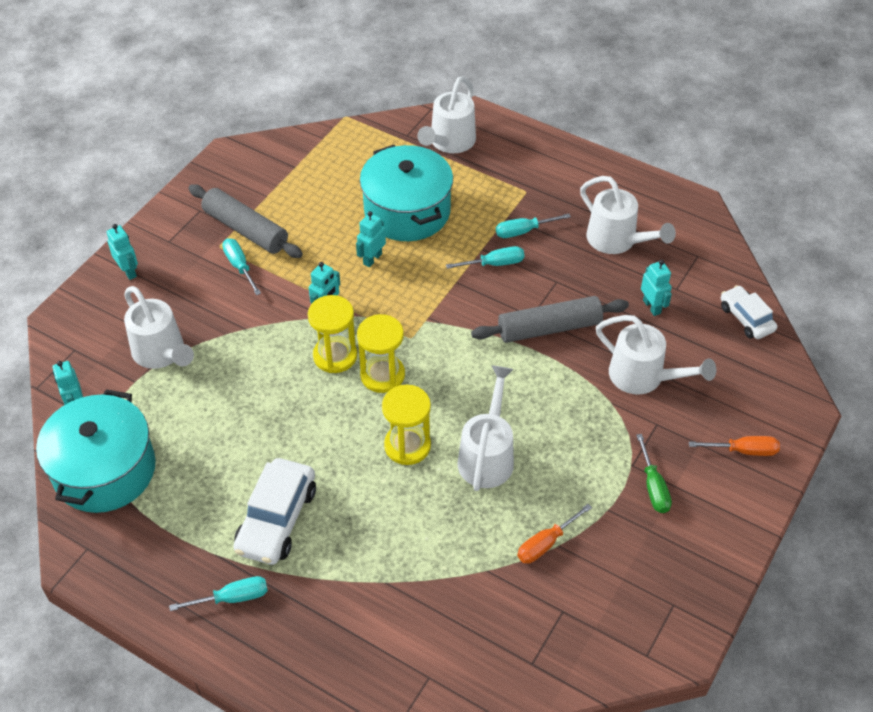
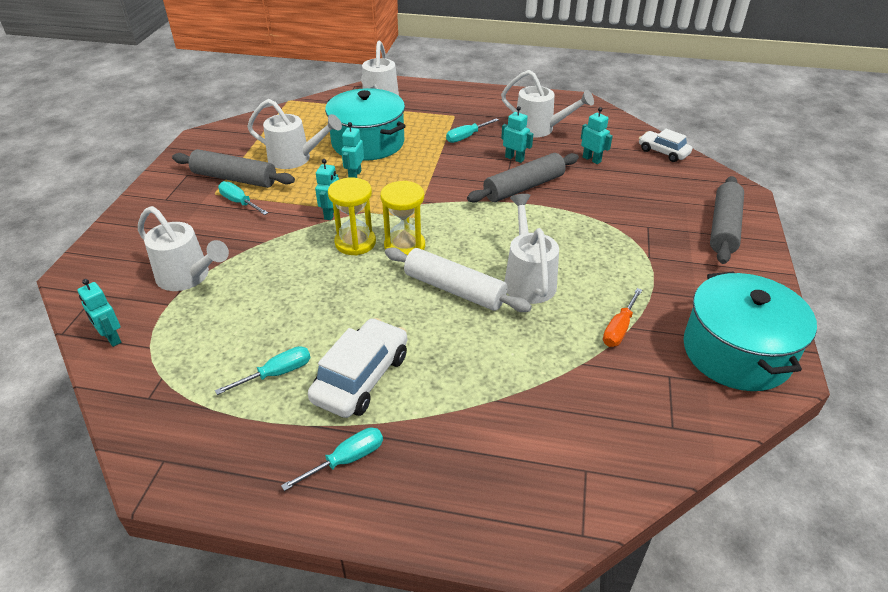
camera: 20 degrees left, 10 degrees down
(105, 470) = (160, 383): turquoise pot -> turquoise pot (736, 352)
(128, 271) = (133, 226): turquoise robot -> turquoise robot (514, 158)
(277, 519) = (361, 377): white car -> white car turned 150 degrees counterclockwise
(407, 445) = (454, 289): yellow hourglass -> white rolling pin
(494, 264) = (456, 159): turquoise screwdriver -> turquoise screwdriver (276, 374)
(643, 377) = (616, 201): white watering can -> white watering can (295, 159)
(653, 486) = (675, 266): green screwdriver -> none
(743, 450) = (724, 227): orange screwdriver -> grey rolling pin

